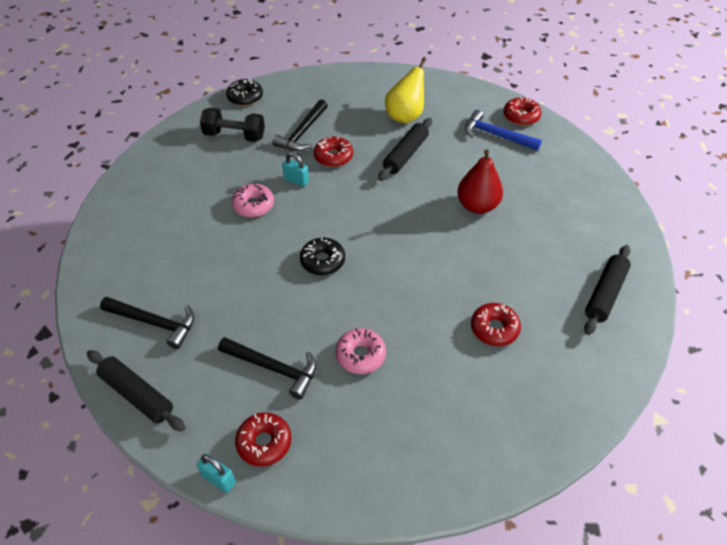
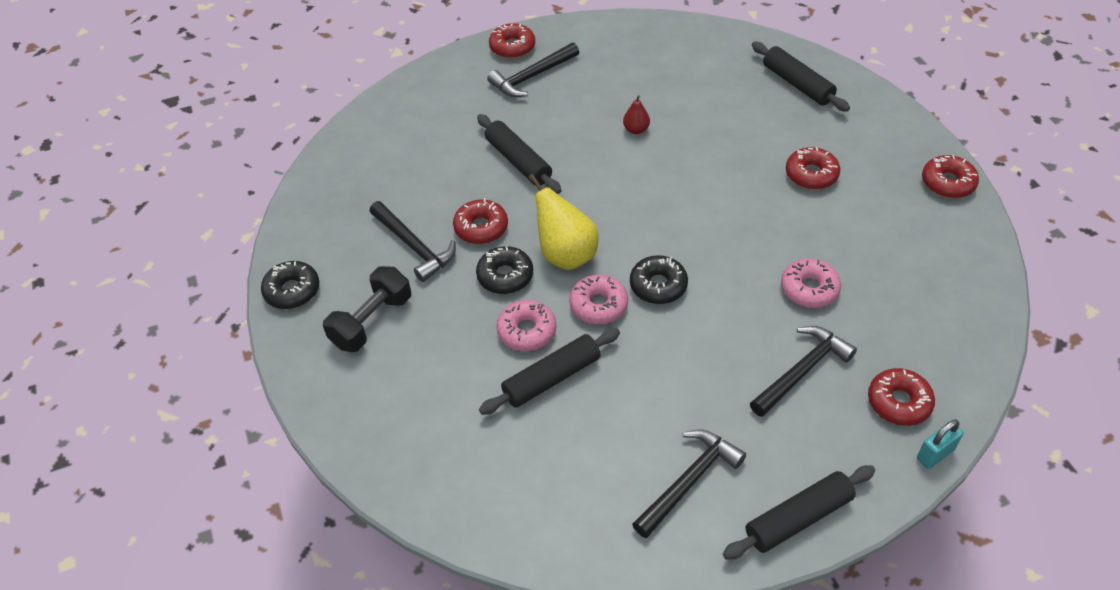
camera: 65 degrees left, 0 degrees up
(219, 228) = (551, 378): none -> black rolling pin
(290, 234) = (598, 305): none -> pink donut
(296, 181) = (505, 276): turquoise padlock -> black donut
(405, 116) = (447, 140): yellow pear -> yellow pear (566, 255)
(477, 206) = (636, 130): red pear -> red pear, size x0.50
(496, 135) = (532, 77): blue hammer -> black hammer
(547, 439) = (947, 183): none -> red donut

